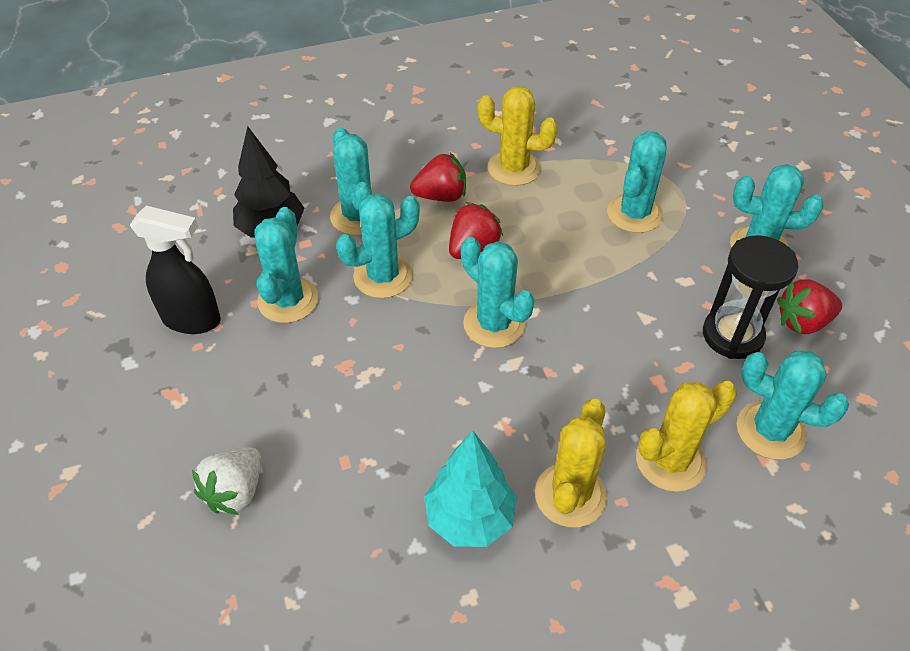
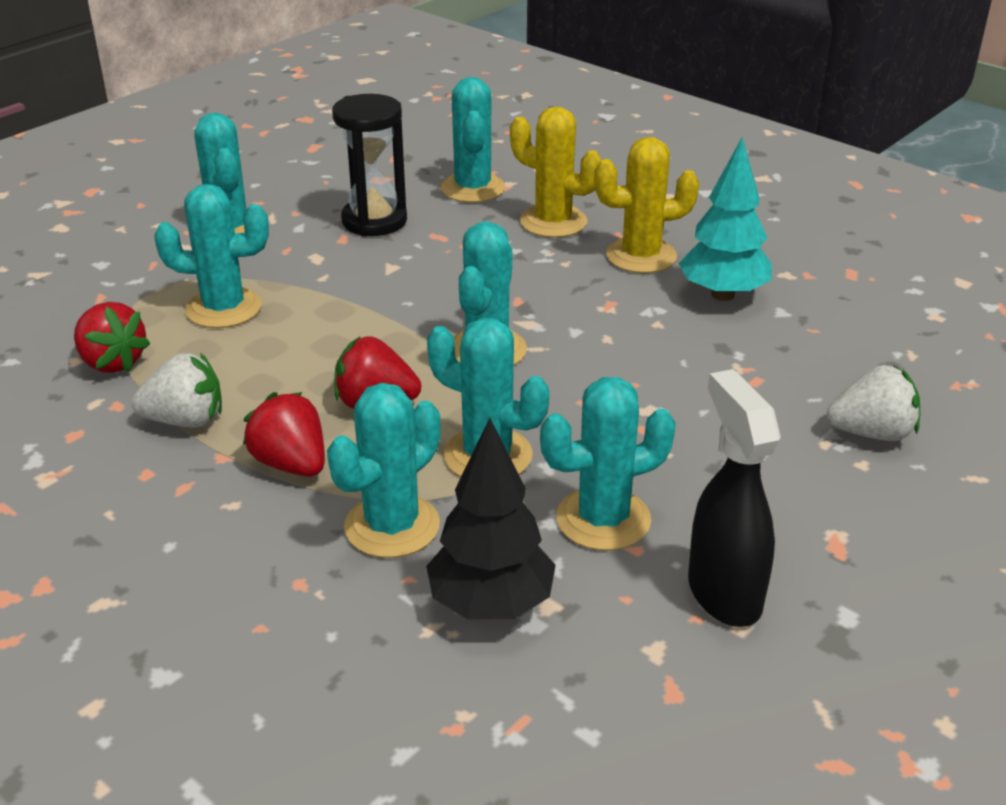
camera: 120 degrees left, 15 degrees down
(514, 168) = (185, 420): yellow cactus -> white strawberry
(802, 322) = (325, 193): red strawberry -> red strawberry (112, 362)

